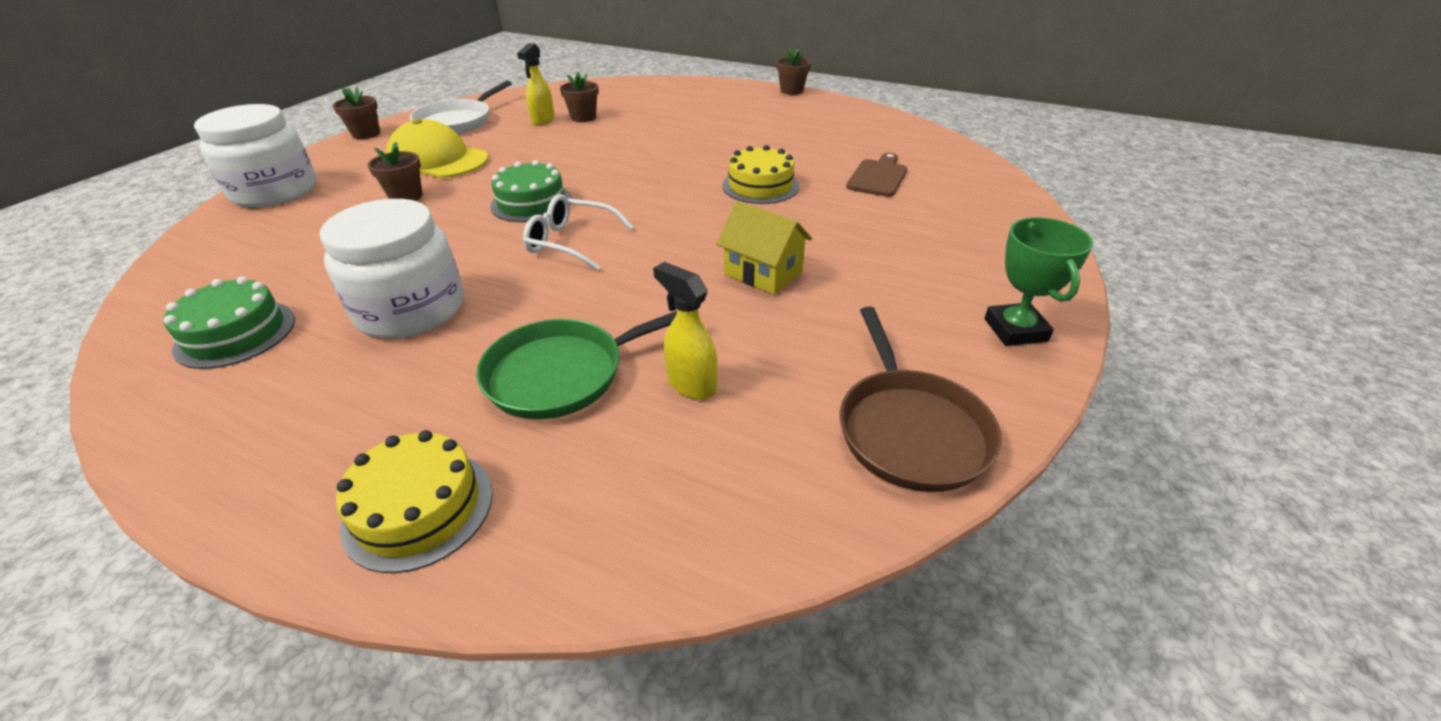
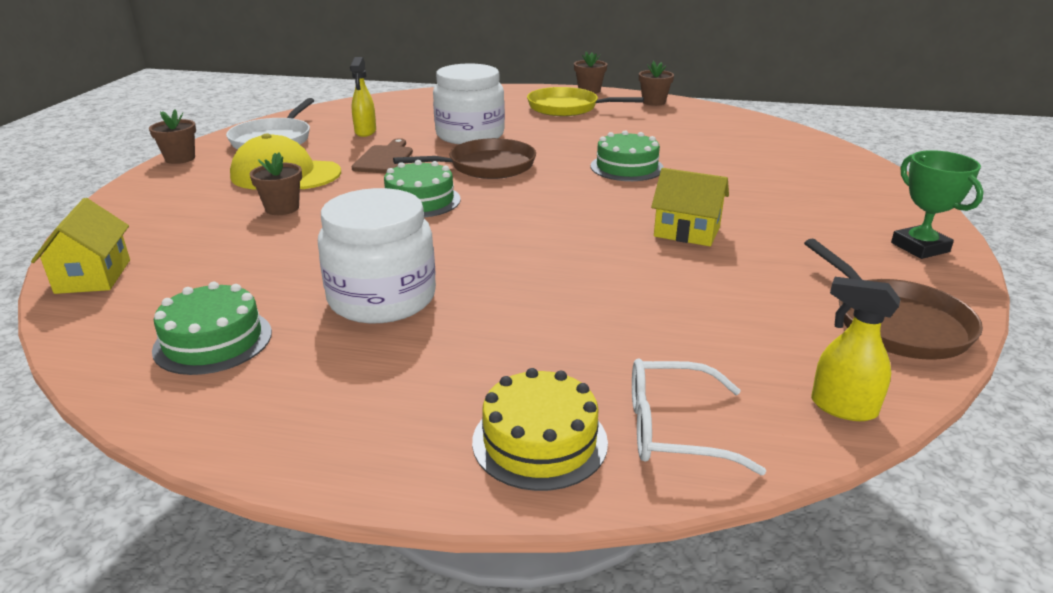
camera: 15 degrees left, 10 degrees down
(201, 249) = (93, 276): none -> yellow house
(275, 191) = (126, 218): white jar -> white jar (470, 135)
(563, 373) = (577, 326): green pan -> none
(571, 242) = (490, 228): white glasses -> white glasses (674, 429)
(583, 117) = (405, 126): brown flower pot -> brown flower pot (653, 102)
(623, 170) = (486, 166): none -> brown pan
(691, 384) = (696, 318): yellow spray bottle -> yellow spray bottle (842, 407)
(753, 109) = (567, 108): none -> yellow pan
(760, 186) = (626, 167): yellow cake -> green cake
(878, 177) = (723, 151): brown cutting board -> brown cutting board (384, 159)

